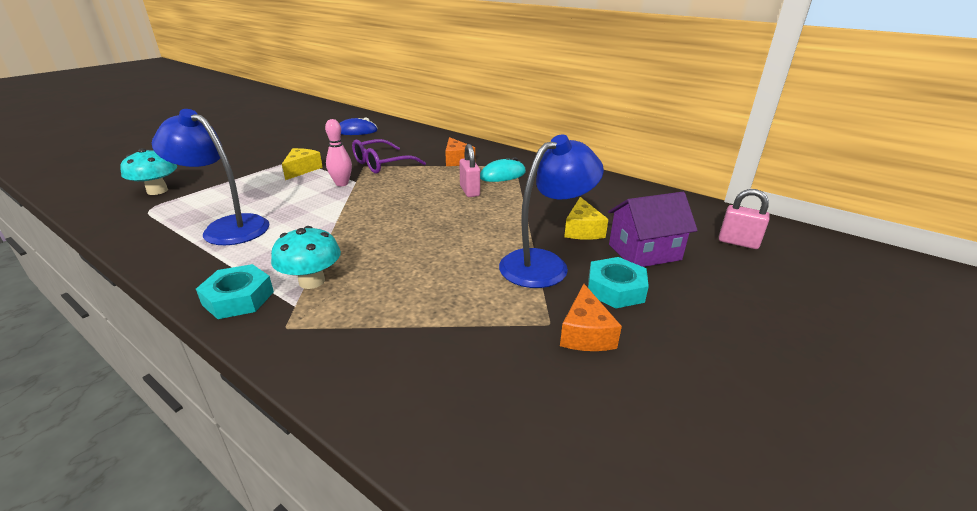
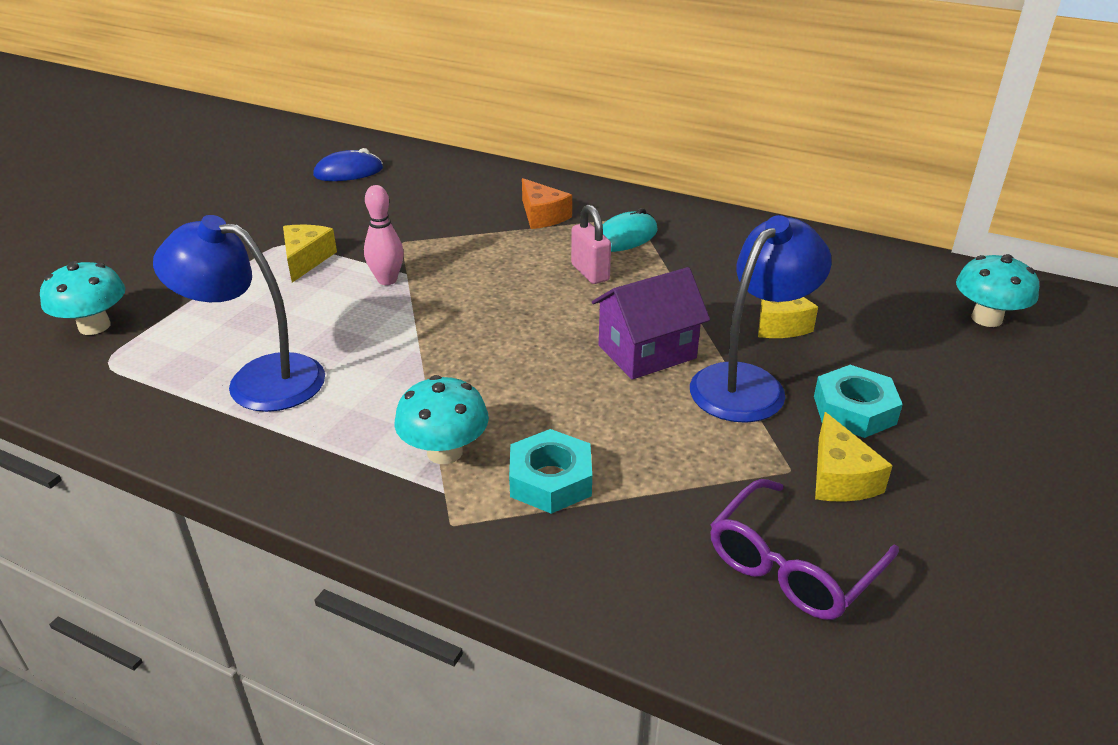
camera: 10 degrees left, 5 degrees up
(238, 298) = (357, 491): turquoise nut -> turquoise nut (550, 480)
(382, 164) = (429, 236): purple glasses -> purple glasses (792, 565)
(585, 333) = (840, 477): orange cheese -> yellow cheese
(644, 252) = (872, 348): purple house -> purple house (647, 352)
(738, 242) = (986, 318): pink padlock -> turquoise mushroom

